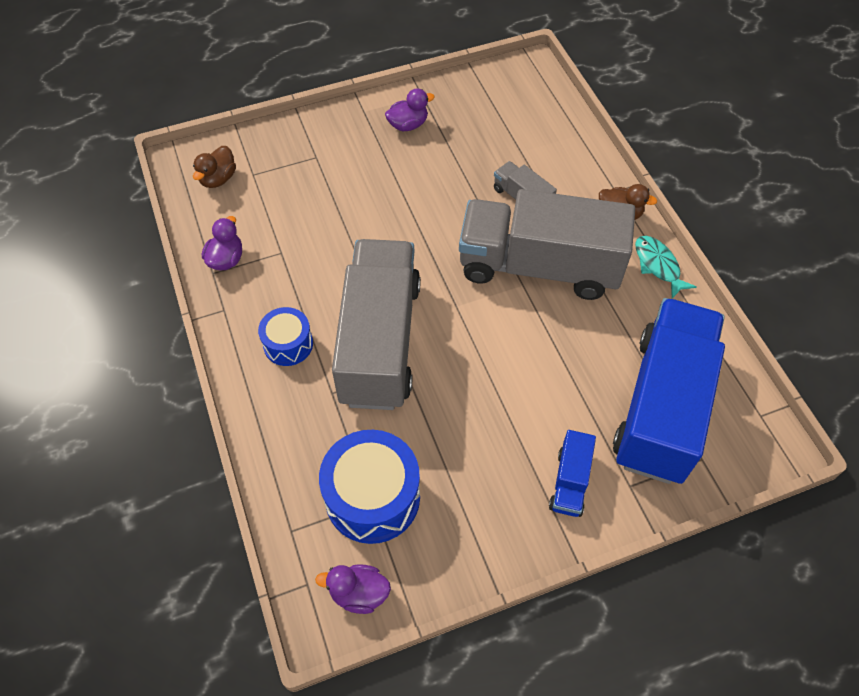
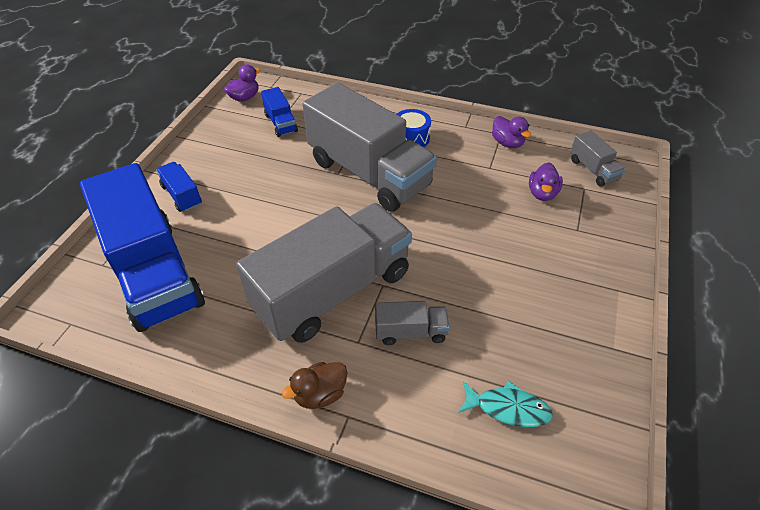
camera: 130 degrees right, 10 degrees down
(218, 179) = (593, 170): brown duck -> grey truck
(372, 497) = (281, 123): blue drum -> blue truck
(408, 125) = (575, 310): purple duck -> purple duck (542, 193)
(658, 265) = (242, 374): turquoise fish -> turquoise fish (508, 408)

